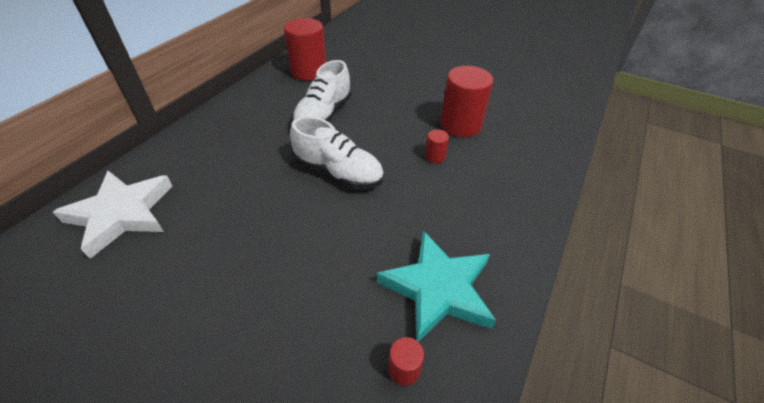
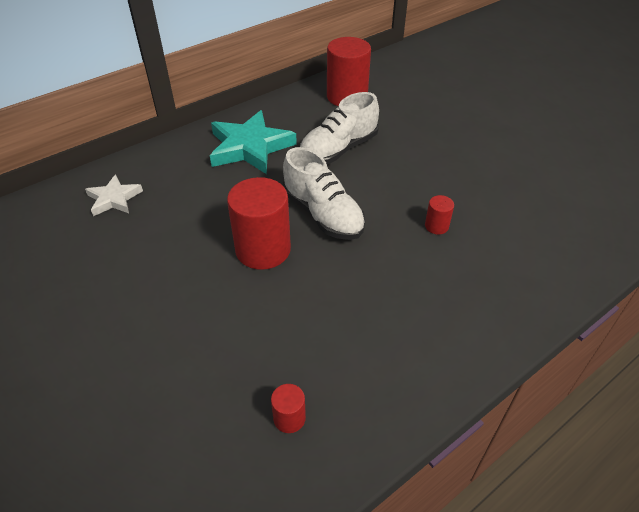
camera: 25 degrees right, 0 degrees up
(121, 214) = (114, 199): white star -> white star, size x0.56
(438, 288) = (362, 360): turquoise star -> turquoise star (250, 147)
(460, 125) = (488, 198): red cylinder -> red cylinder (263, 249)

